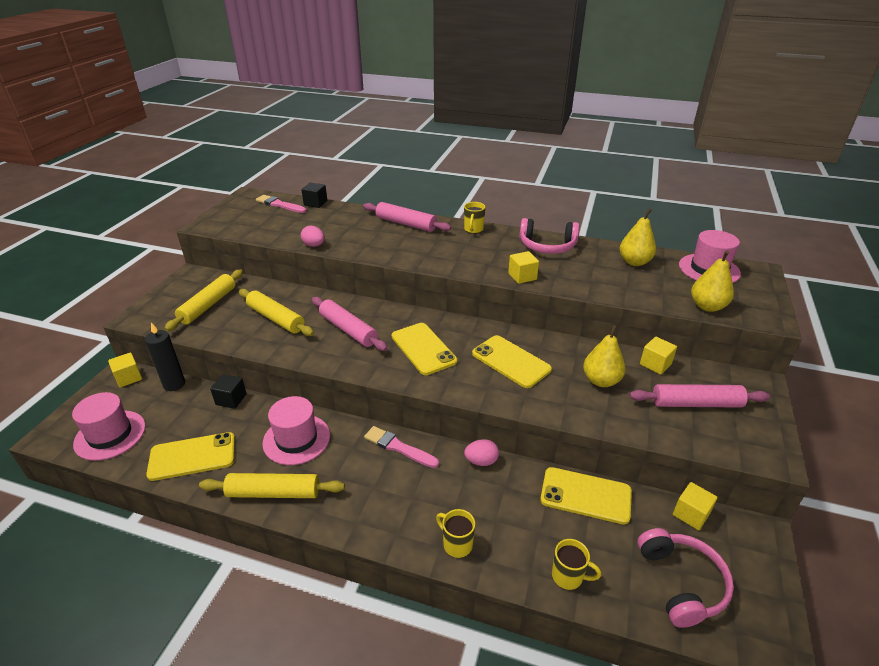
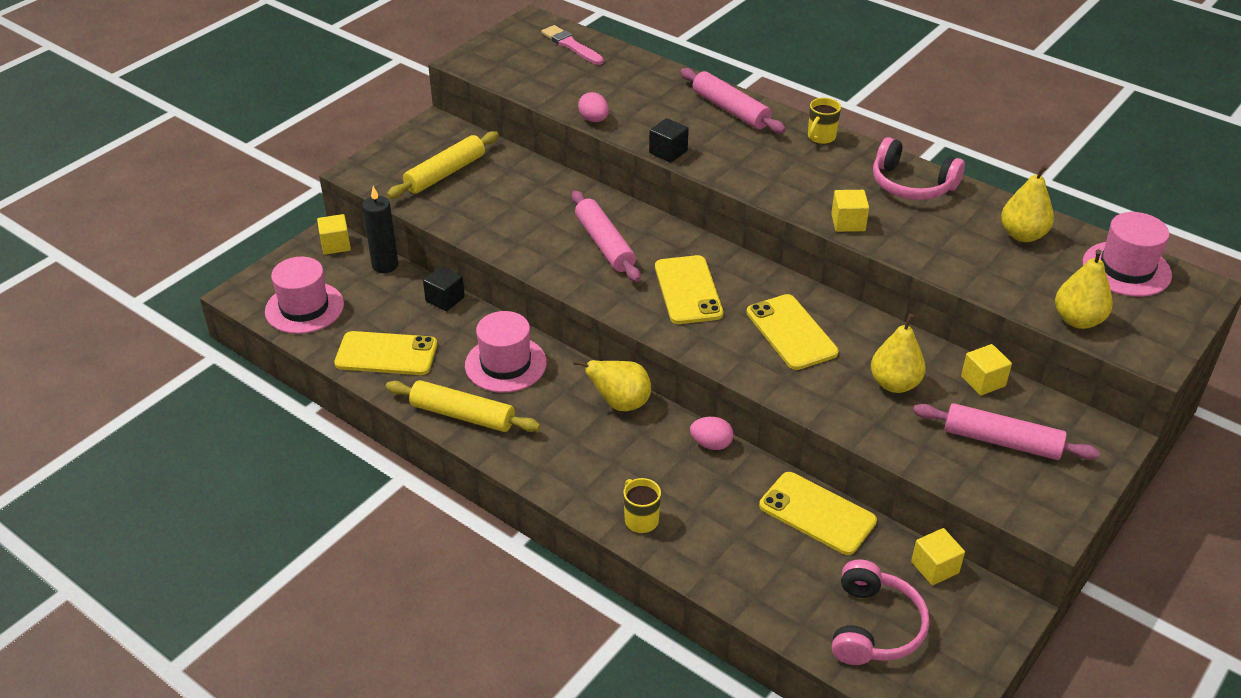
camera: 20 degrees right, 5 degrees up
(276, 318) = (521, 209): yellow rolling pin -> none
(315, 203) = (620, 52): black cube -> black cube (668, 152)
(399, 447) = (620, 404): pink brush -> yellow pear
(568, 576) = (748, 584): yellow mug -> none

